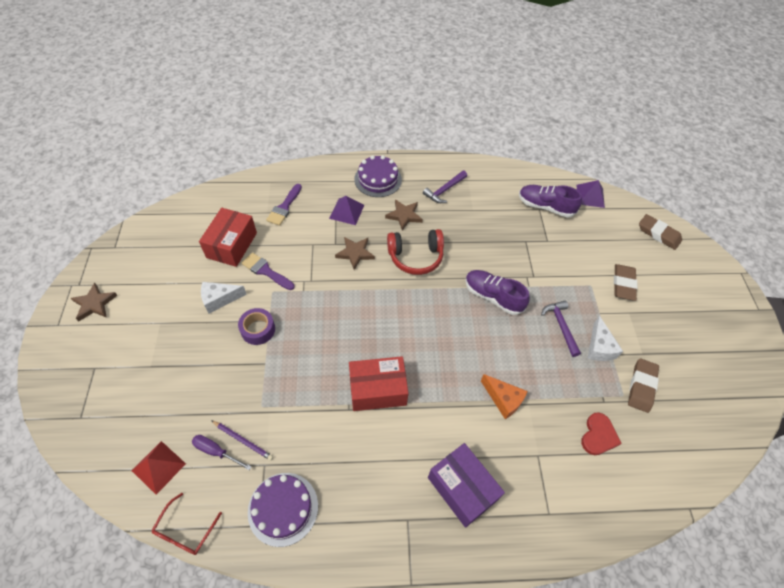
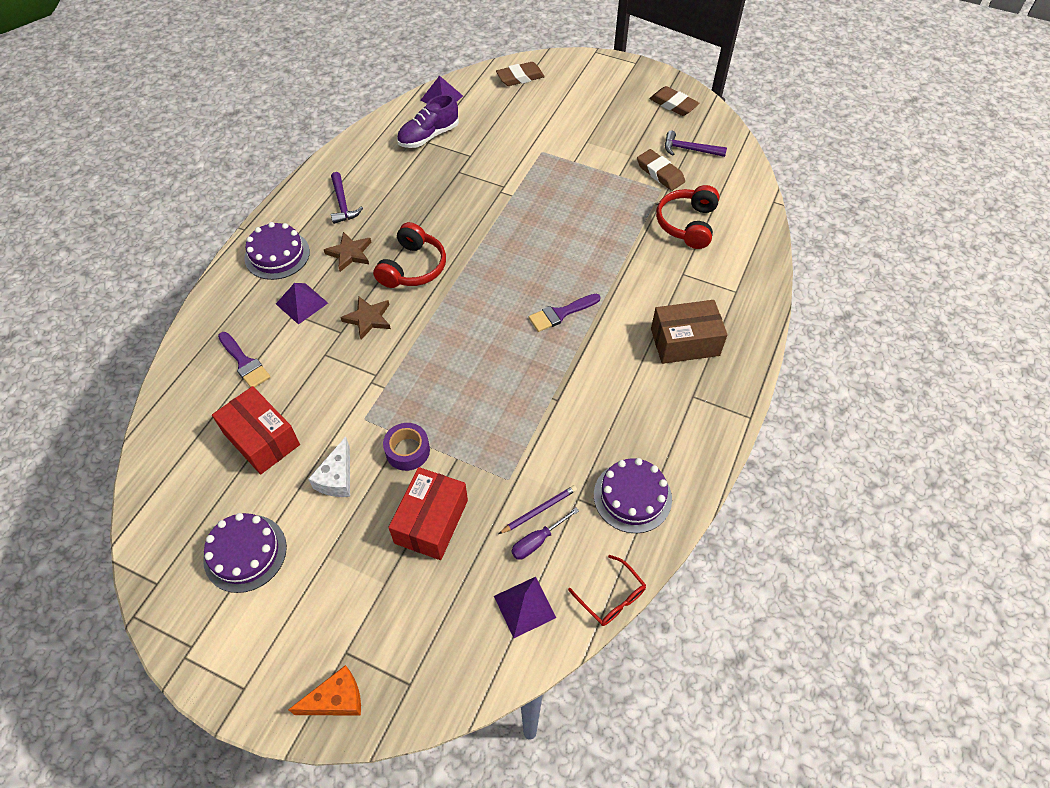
camera: 60 degrees left, 0 degrees up
(94, 304) = (240, 631): brown star -> none
(148, 278) = (245, 553): none -> purple cake
(158, 467) = (524, 607): red pyramid -> purple pyramid
(266, 271) = (330, 415): purple brush -> purple brush (561, 313)
(377, 389) = (550, 366): red box -> red box (431, 521)
(462, 488) = (685, 342): purple box -> brown box
(493, 297) = (505, 227): purple shoe -> none
(503, 399) = (618, 272): orange cheese -> orange cheese (336, 699)
(561, 326) = (570, 194): purple hammer -> purple hammer (689, 149)
(598, 435) = (687, 224): red heart -> red headphones
(599, 347) = (607, 180): white cheese -> none
(623, 284) = (555, 129): brown eraser -> brown eraser (673, 104)

